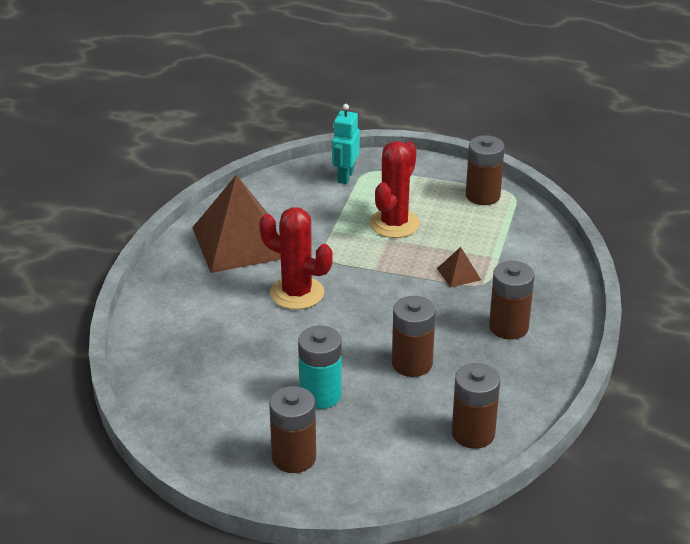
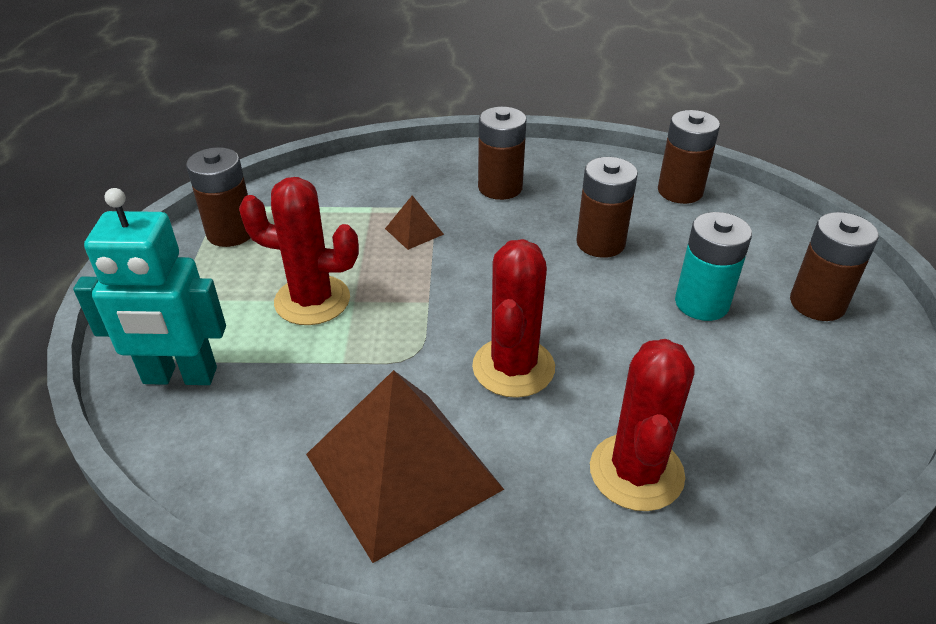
camera: 105 degrees left, 5 degrees up
(195, 321) = (636, 472): none -> red cactus
(345, 176) = (180, 377): turquoise robot -> turquoise robot, size x1.52

